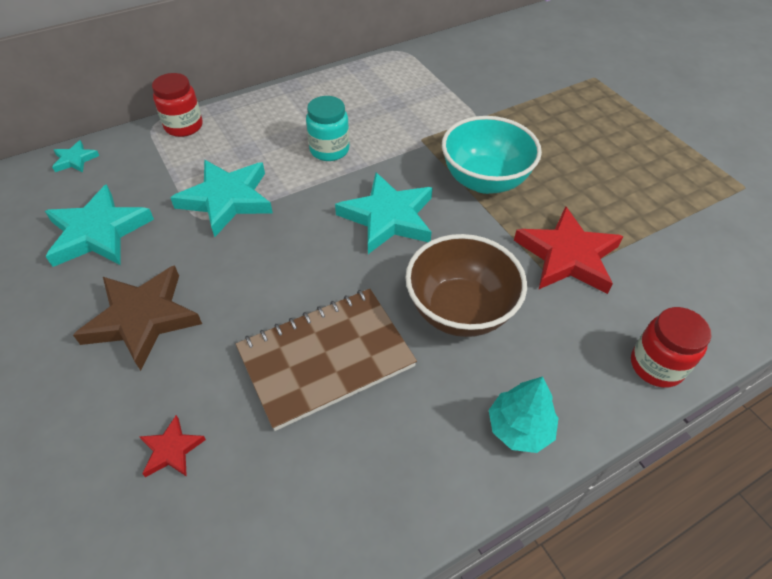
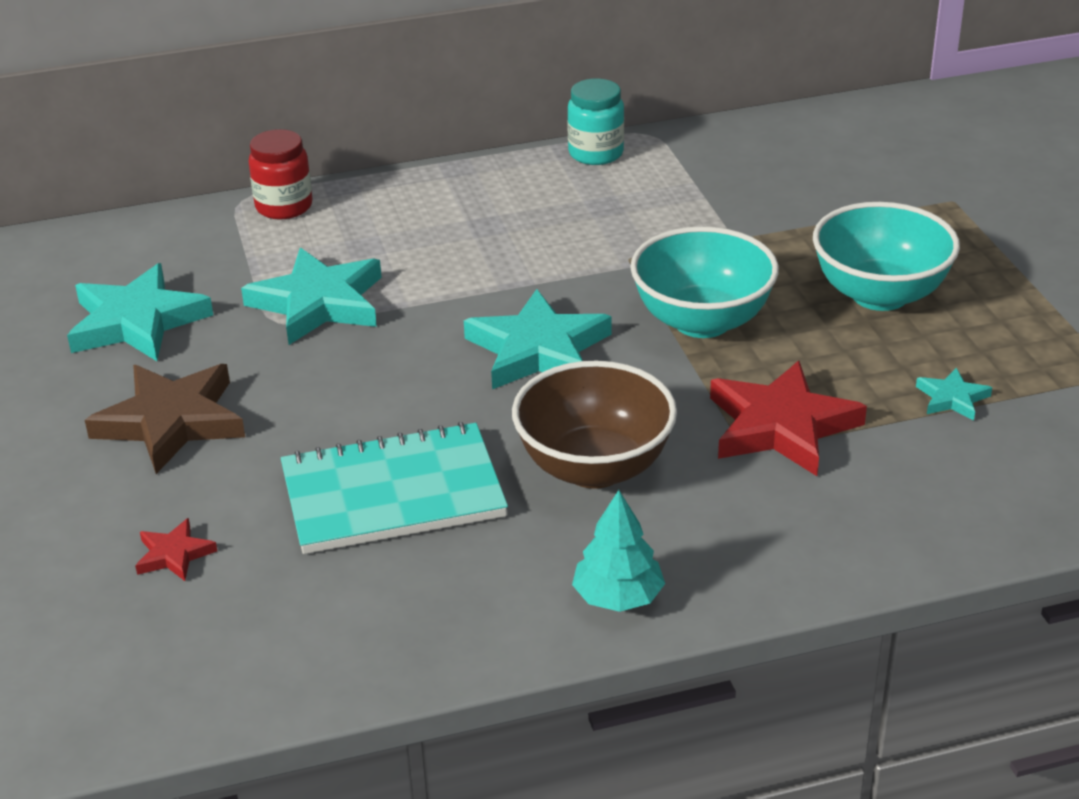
camera: 15 degrees right, 15 degrees down
(75, 160) = (124, 233): turquoise star -> turquoise star (952, 398)
(326, 358) = (393, 493): brown notebook -> turquoise notebook
(329, 150) = (485, 258): turquoise jar -> turquoise jar (596, 153)
(583, 147) = (879, 295): none -> turquoise bowl
(656, 366) = (842, 562): red jar -> none

